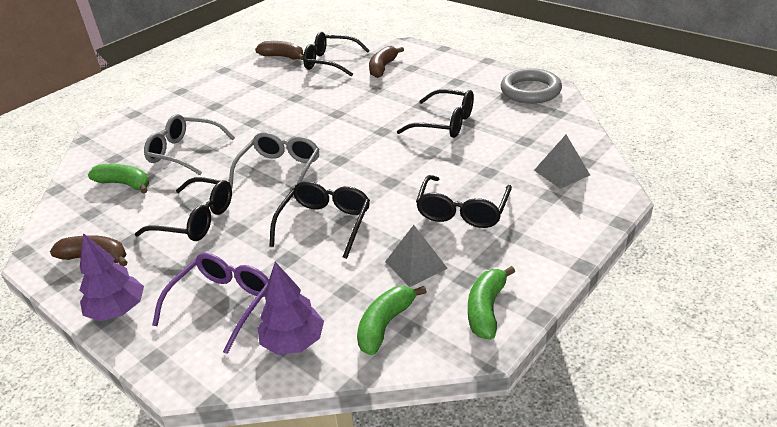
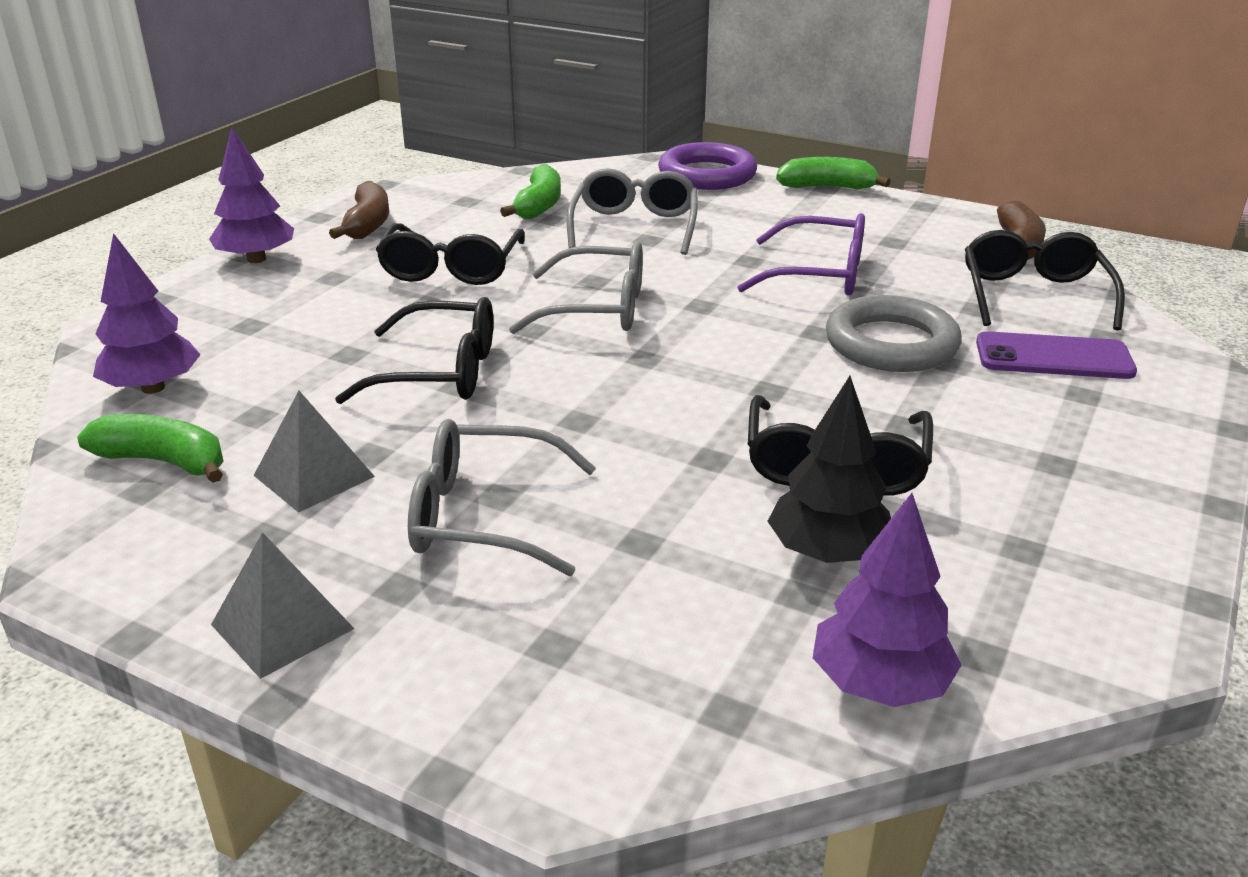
camera: 75 degrees right, 5 degrees down
(130, 123) = (707, 175): none -> purple ring
(223, 303) = (252, 322): purple glasses -> purple glasses (819, 274)
(382, 68) = (1053, 357): brown banana -> purple phone
(462, 211) = (483, 516): black glasses -> grey glasses
(486, 309) = (169, 567): green banana -> green banana (827, 187)
(501, 132) = (827, 553): none -> black tree
(530, 91) = (1087, 595): grey ring -> grey ring (891, 344)
(561, 172) = (662, 665): grey pyramid -> grey pyramid (283, 626)
(572, 132) = (879, 684): none -> purple tree

